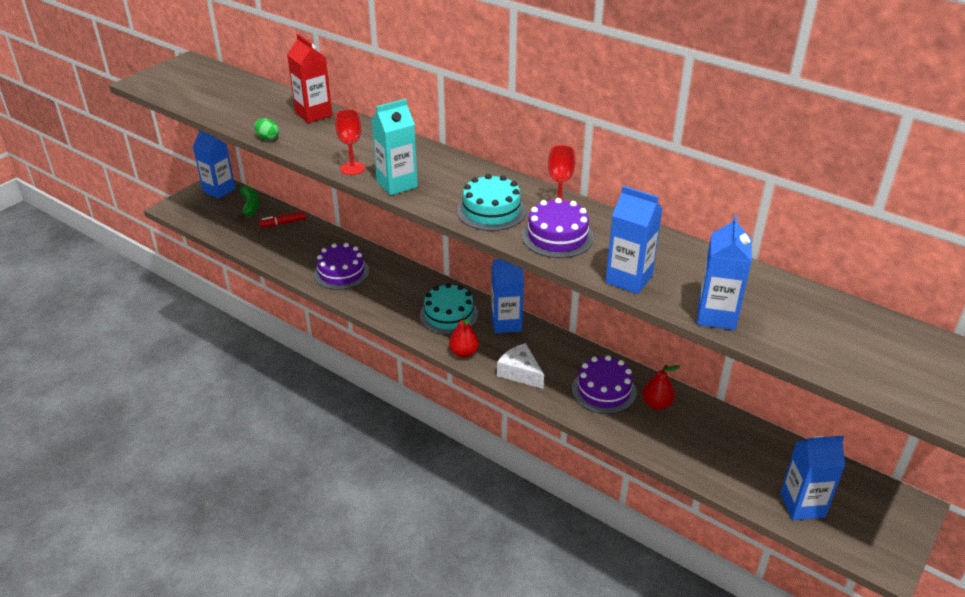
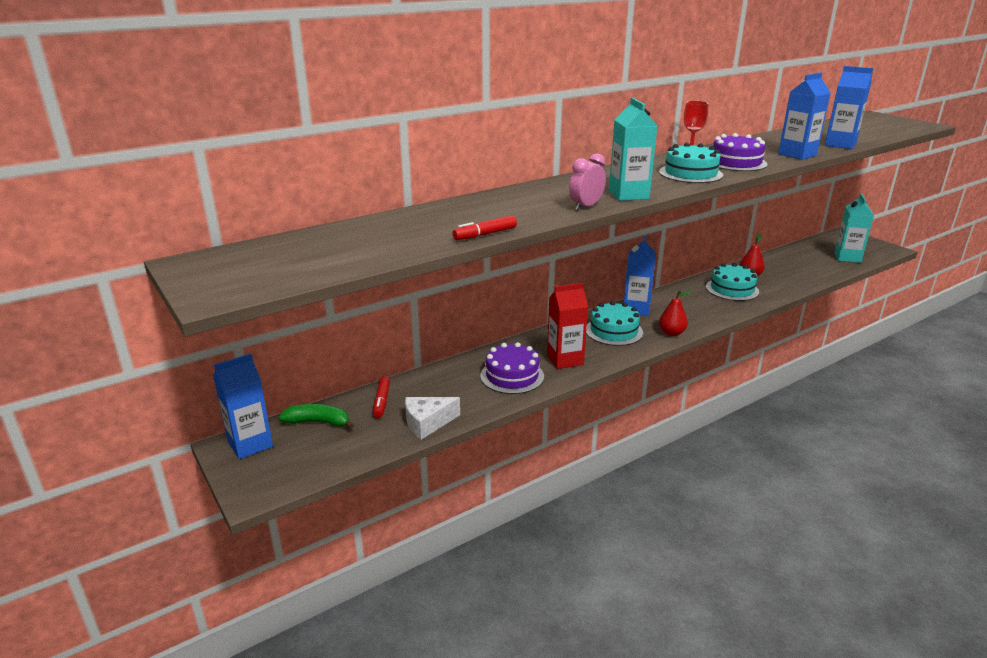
camera: 70 degrees left, 10 degrees down
(268, 138) = (485, 234): green egg -> red marker
(313, 114) = (445, 211): red carton -> red carton (565, 360)
(352, 168) = (586, 207): red goblet -> pink clock
(520, 373) = (704, 315): white cheese -> white cheese (427, 423)
(604, 390) = (732, 289): purple cake -> turquoise cake
(802, 505) = (847, 257): blue carton -> turquoise carton

